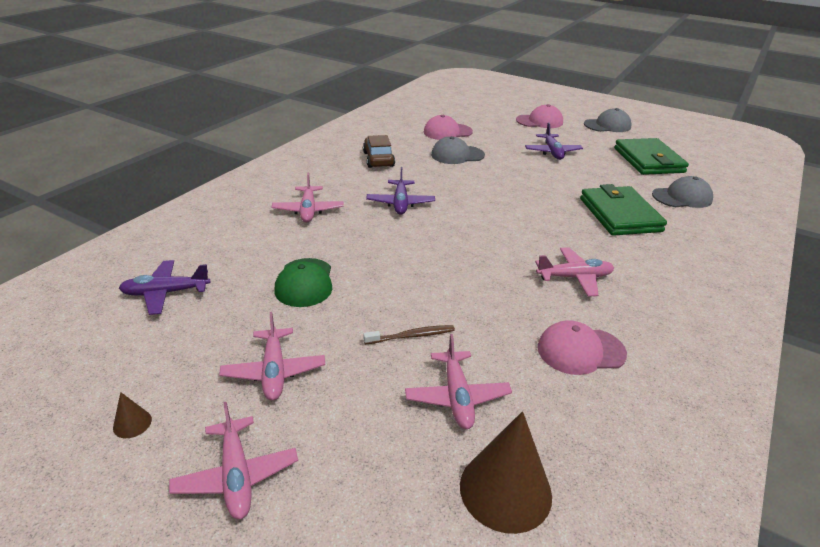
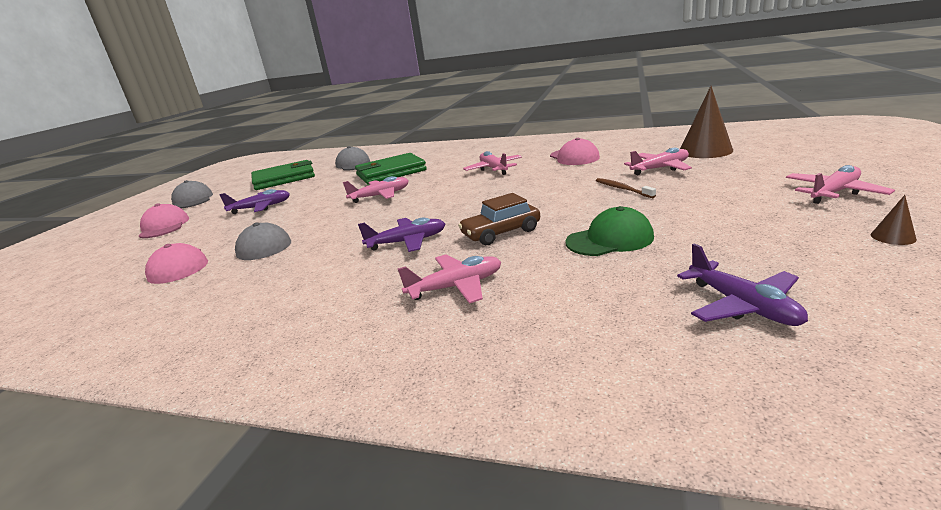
camera: 100 degrees left, 10 degrees down
(274, 371) = (736, 213): pink plane -> pink plane (380, 196)
(378, 159) = (274, 287): brown car -> brown car (501, 233)

